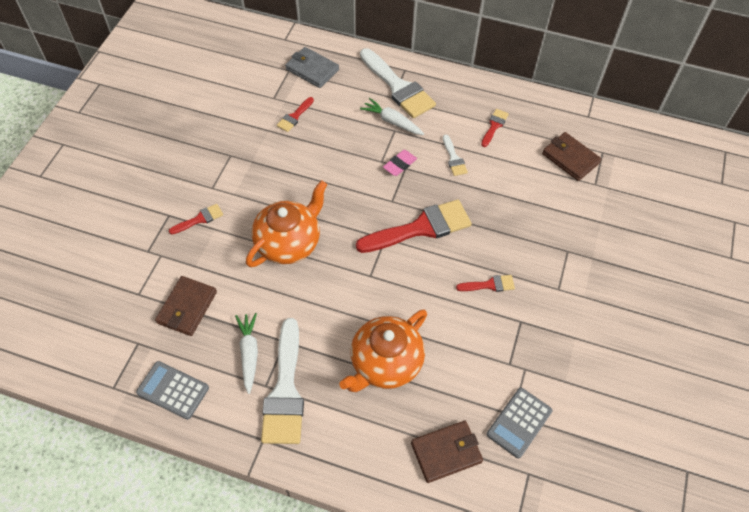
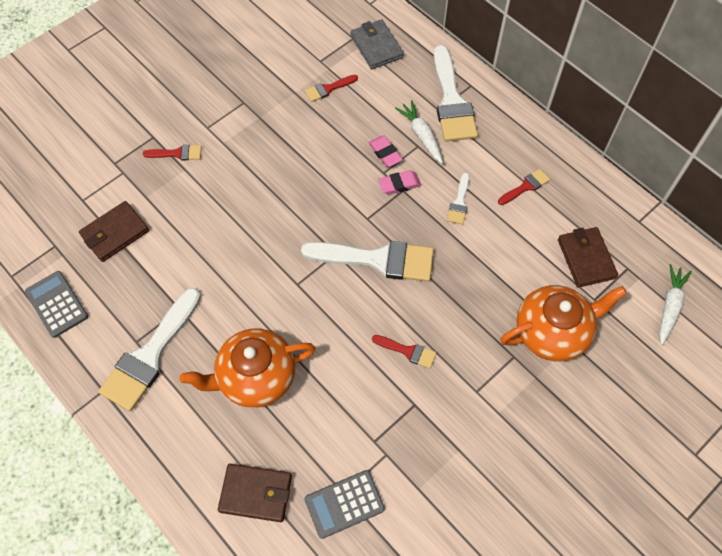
camera: 30 degrees right, 5 degrees up
(249, 354) = (141, 304): white carrot -> white carrot (669, 306)
(289, 243) = (242, 215): orange teapot -> orange teapot (552, 332)
(373, 146) = (385, 153): none -> pink eraser
(421, 228) = (377, 259): red brush -> white brush

